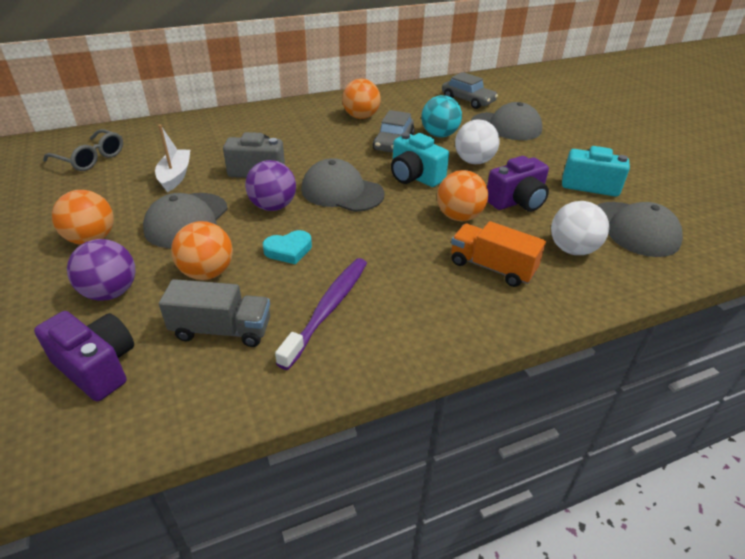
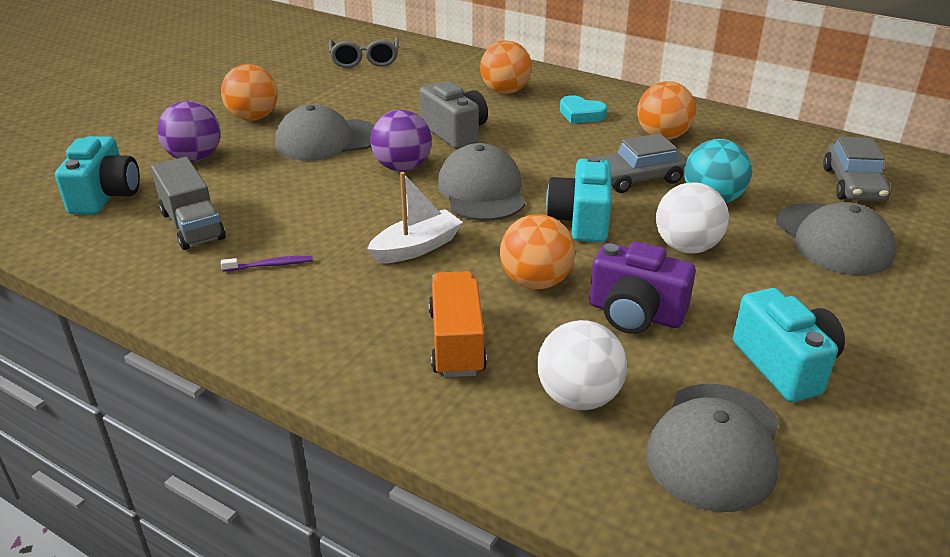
camera: 55 degrees right, 5 degrees down
(97, 367) = (105, 196): purple camera -> turquoise camera
(175, 176) = (388, 103): white boat -> white boat (416, 248)
(207, 273) = (262, 184): orange ball -> orange ball (505, 91)
(288, 250) = (340, 206): turquoise heart -> turquoise heart (581, 114)
(328, 309) = (270, 265): purple toothbrush -> purple toothbrush, size x0.46

